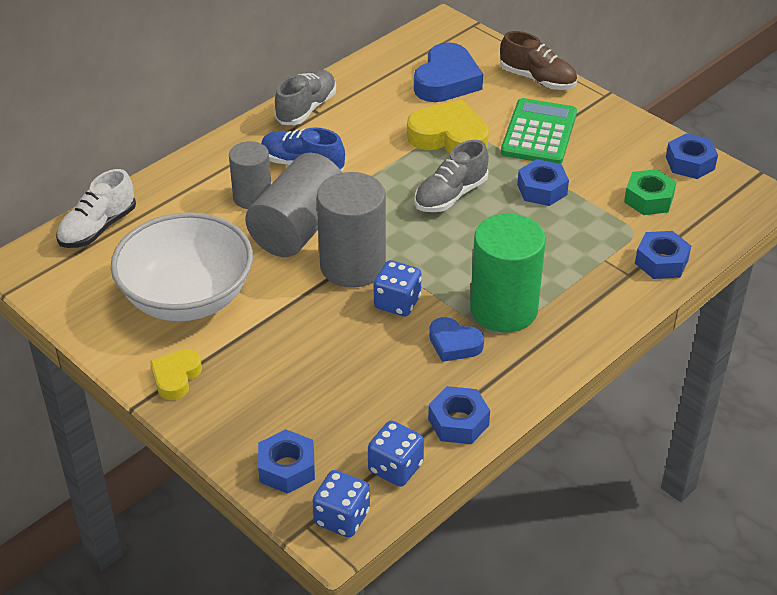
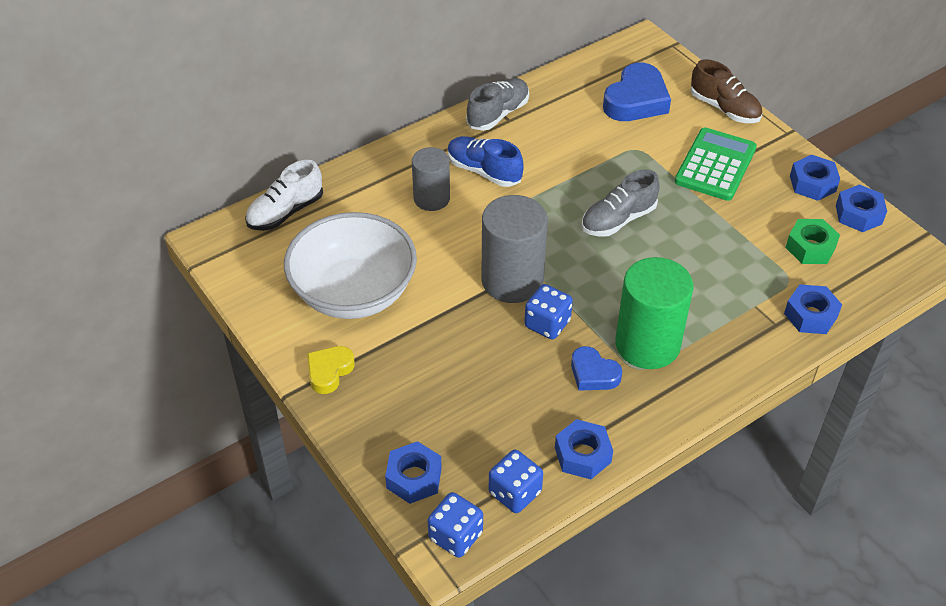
camera: 10 degrees right, 5 degrees up
(298, 228) = (468, 236): grey cylinder -> none
(449, 137) = (627, 159): yellow heart -> none
(542, 189) = (707, 224): blue nut -> blue nut (812, 183)

